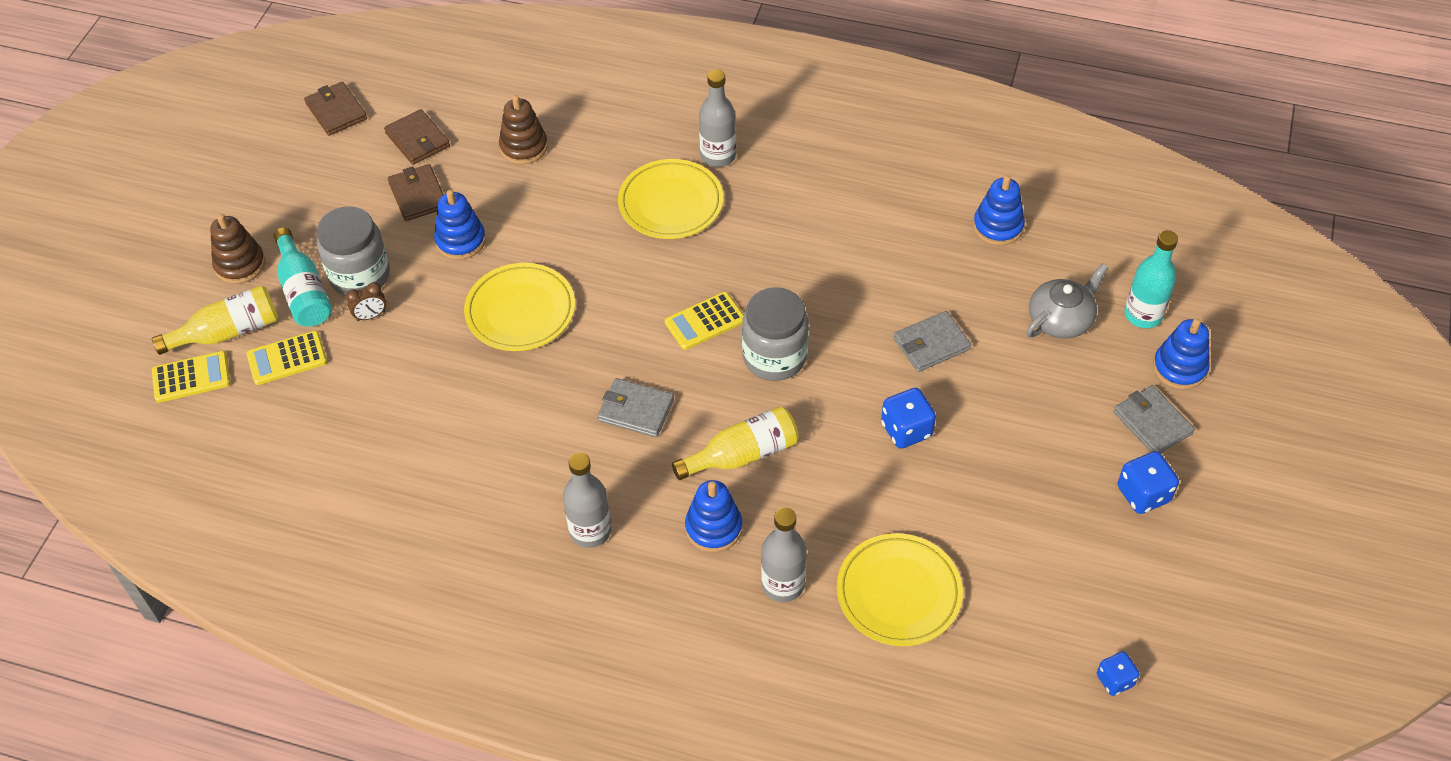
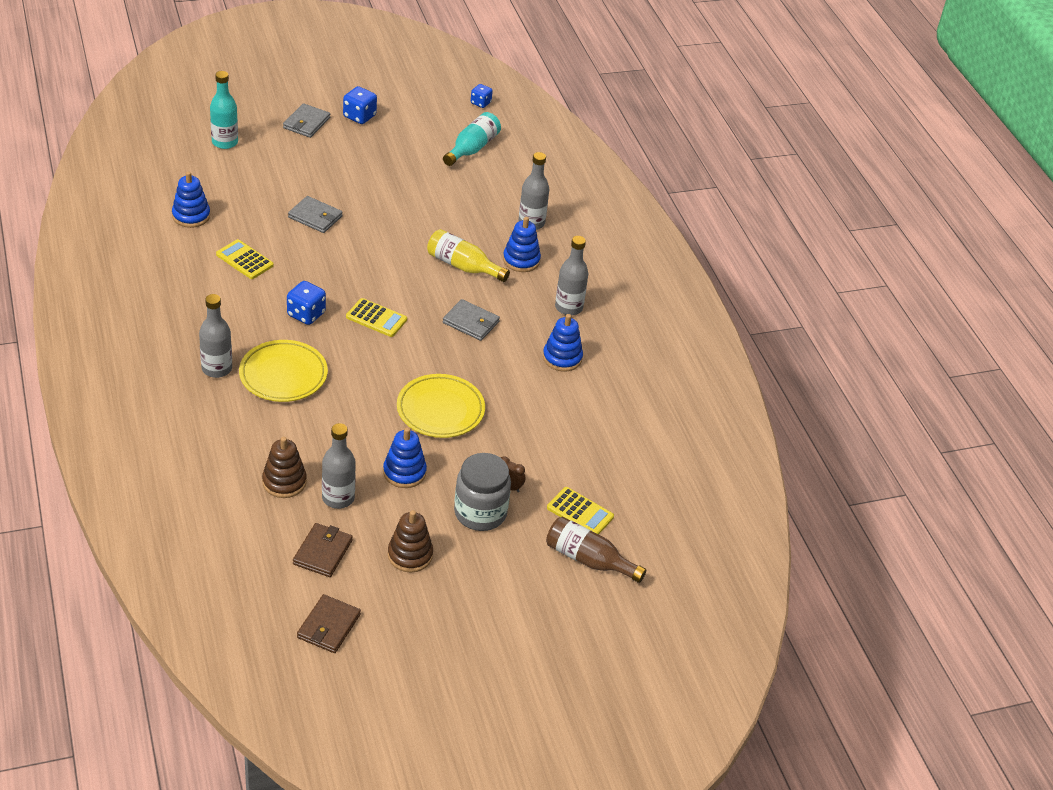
camera: 130 degrees left, 10 degrees down
(191, 377) = (639, 556): yellow calculator -> yellow calculator (244, 260)
(228, 332) = (588, 559): yellow bottle -> brown bottle
(240, 264) = (528, 591): brown stacking toy -> brown stacking toy (410, 555)
(304, 291) = (519, 537): turquoise bottle -> turquoise bottle (472, 148)
(418, 195) = (380, 520): brown wallet -> none
(471, 177) = (338, 498): none -> grey bottle
(635, 410) = (471, 322): grey wallet -> grey wallet turned 45 degrees counterclockwise
(774, 357) = (379, 278): grey jar -> none
(898, 593) = (498, 182): yellow plate -> none
(906, 430) = (389, 209): blue dice -> blue dice (306, 314)
(1061, 319) = (253, 172): grey teapot -> none
(1179, 368) = (257, 121): blue stacking toy -> blue stacking toy (562, 358)

